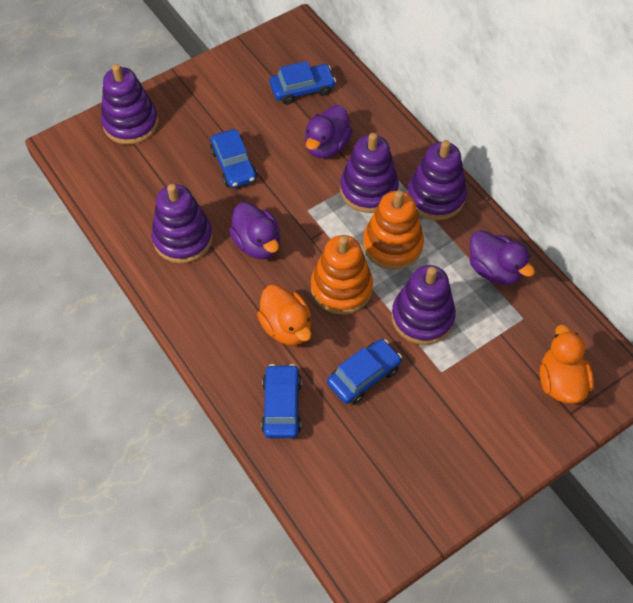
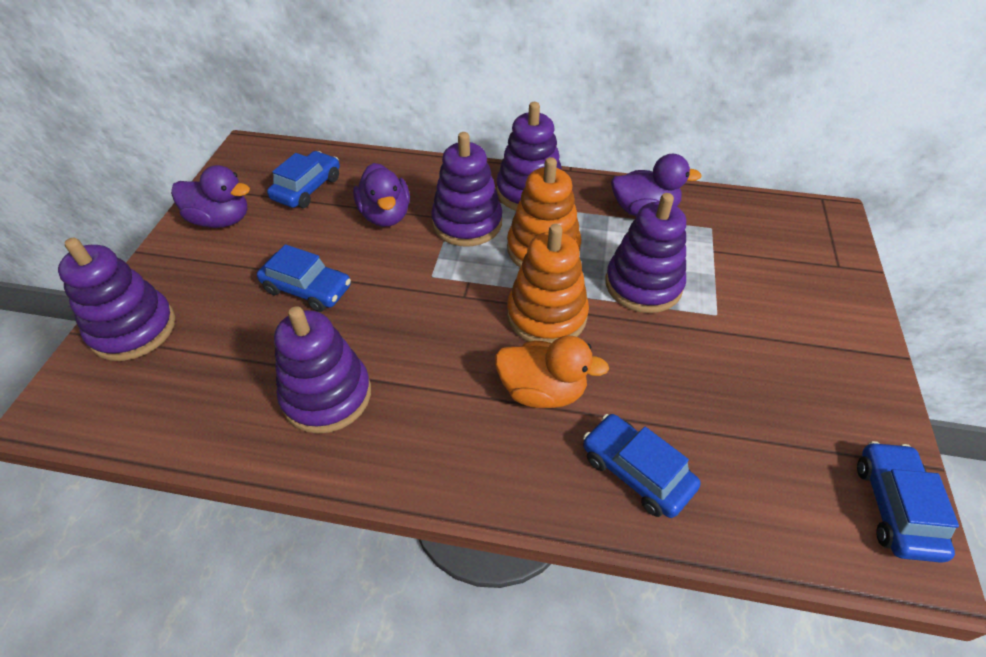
camera: 45 degrees left, 10 degrees down
(257, 243) = (417, 339): purple duck -> purple duck (221, 220)
(364, 376) = (666, 373): blue car -> blue car (895, 507)
(560, 382) = (800, 250): orange duck -> none

